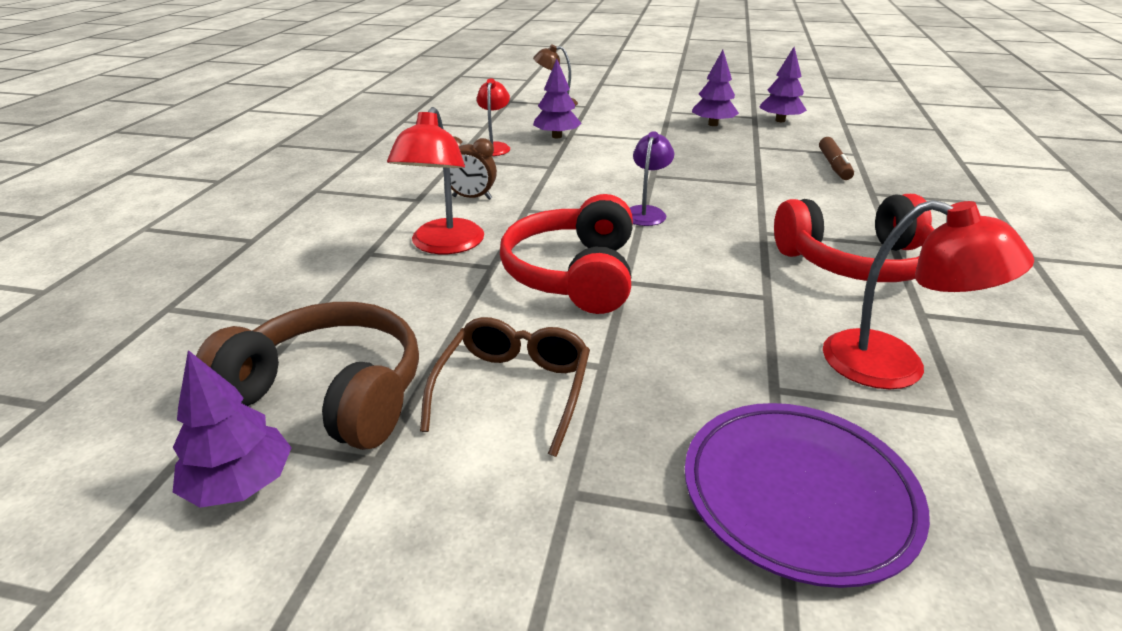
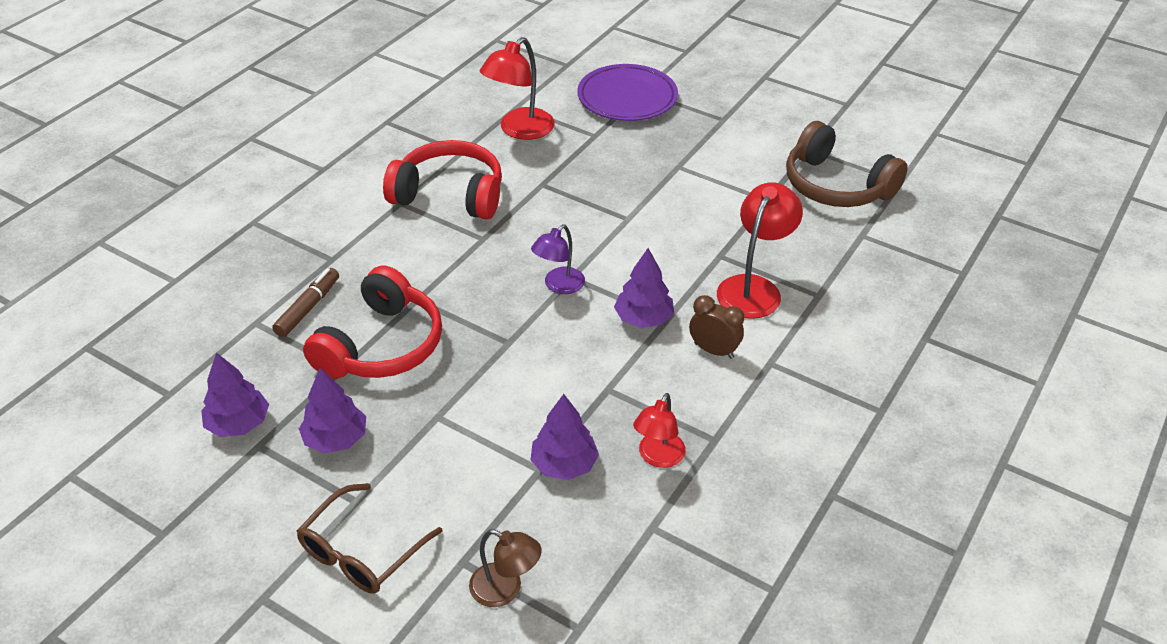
camera: 160 degrees left, 10 degrees up
(240, 484) = (872, 153): purple tree -> purple tree (643, 318)
(513, 390) = (734, 165): brown glasses -> brown glasses (362, 551)
(574, 274) = (661, 233): red headphones -> red headphones (381, 345)
(895, 366) = (519, 130): red lamp -> red lamp turned 105 degrees counterclockwise

